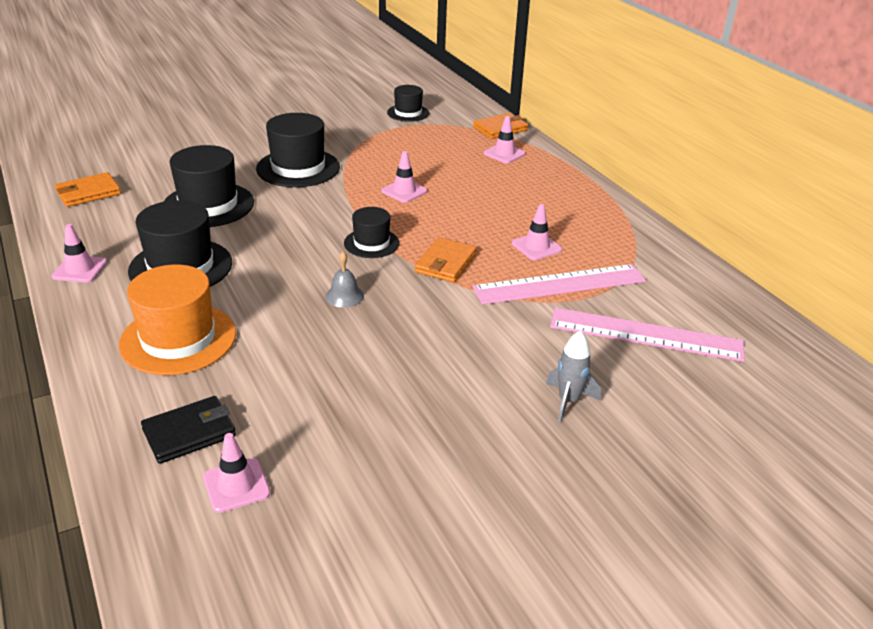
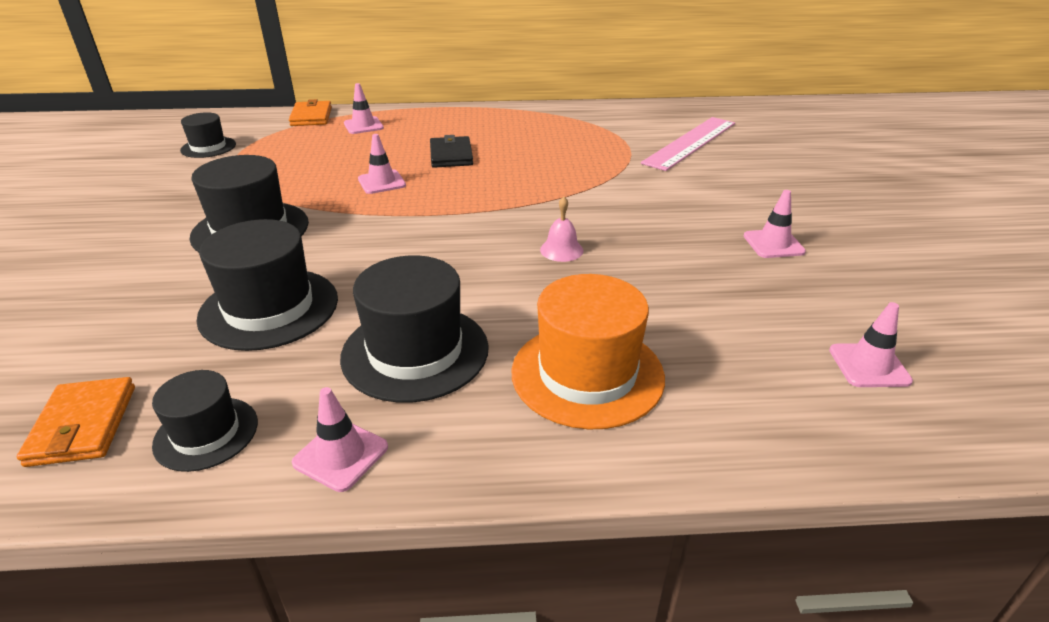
camera: 65 degrees left, 0 degrees up
(189, 433) = (779, 387): black wallet -> black wallet (451, 155)
(344, 296) = (561, 250): grey bell -> pink bell
(371, 243) = (470, 218): black hat -> black hat (206, 433)
(445, 263) = (538, 190): orange wallet -> none
(536, 247) = (541, 149): pink traffic cone -> pink traffic cone (773, 244)
(559, 284) = (605, 154): pink ruler -> none
(568, 401) = (765, 186): grey rocket -> none

